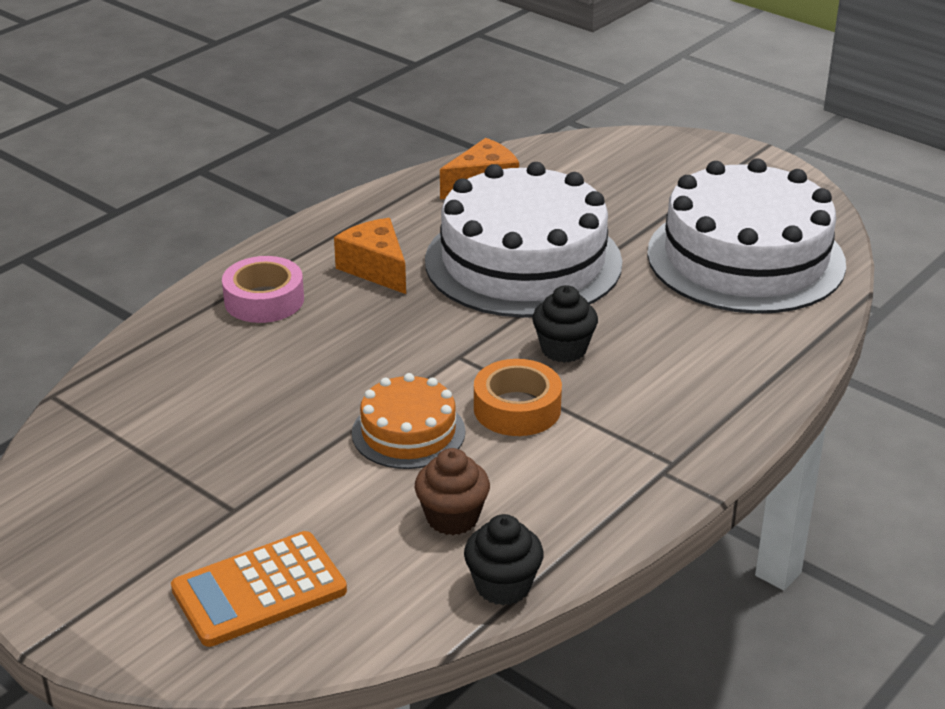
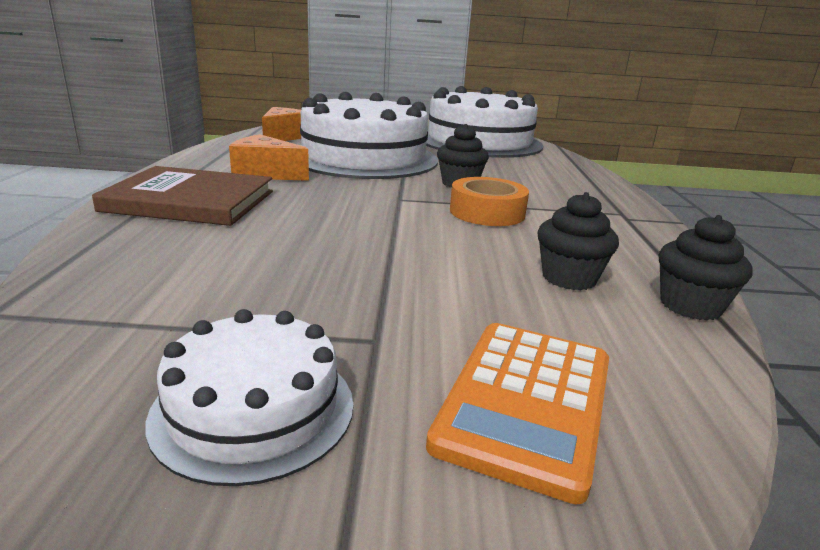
camera: 40 degrees left, 10 degrees down
(121, 525) = (254, 409): none -> white cake
(264, 300) = (190, 201): pink tape -> brown book
(408, 432) = (439, 241): orange cake -> none
(452, 518) = (569, 278): brown cupcake -> black cupcake

